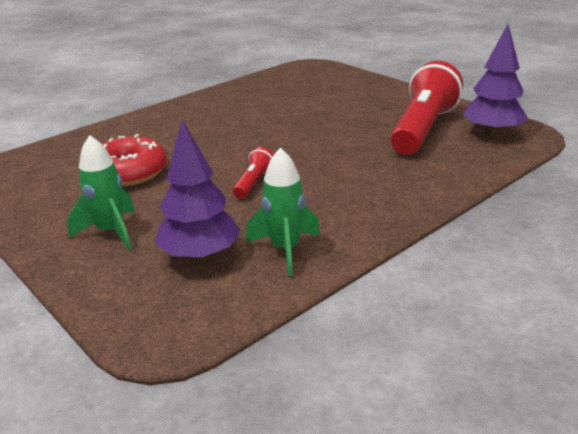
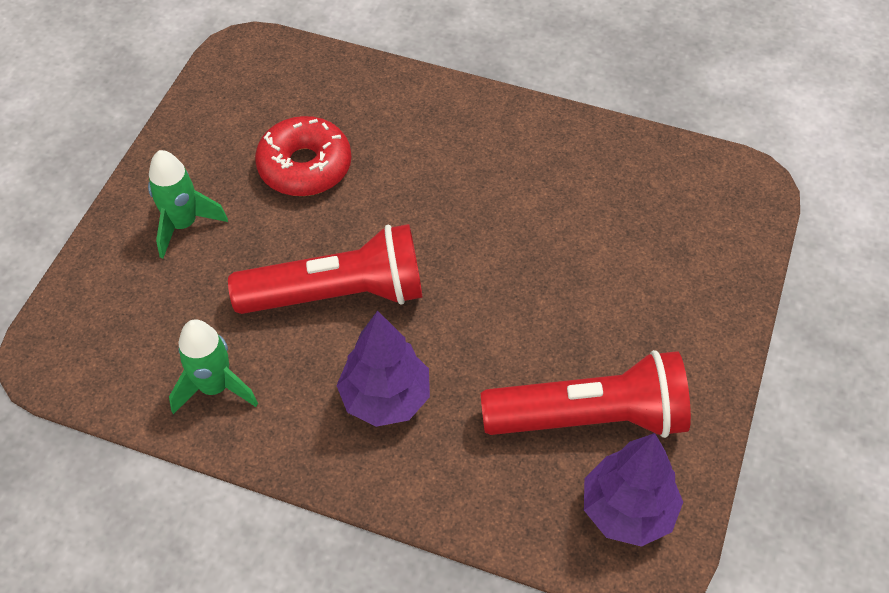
camera: 60 degrees right, 25 degrees up
(200, 255) = (174, 320): purple tree -> purple tree (385, 398)
(254, 183) = (338, 294): red flashlight -> red flashlight, size x2.24

